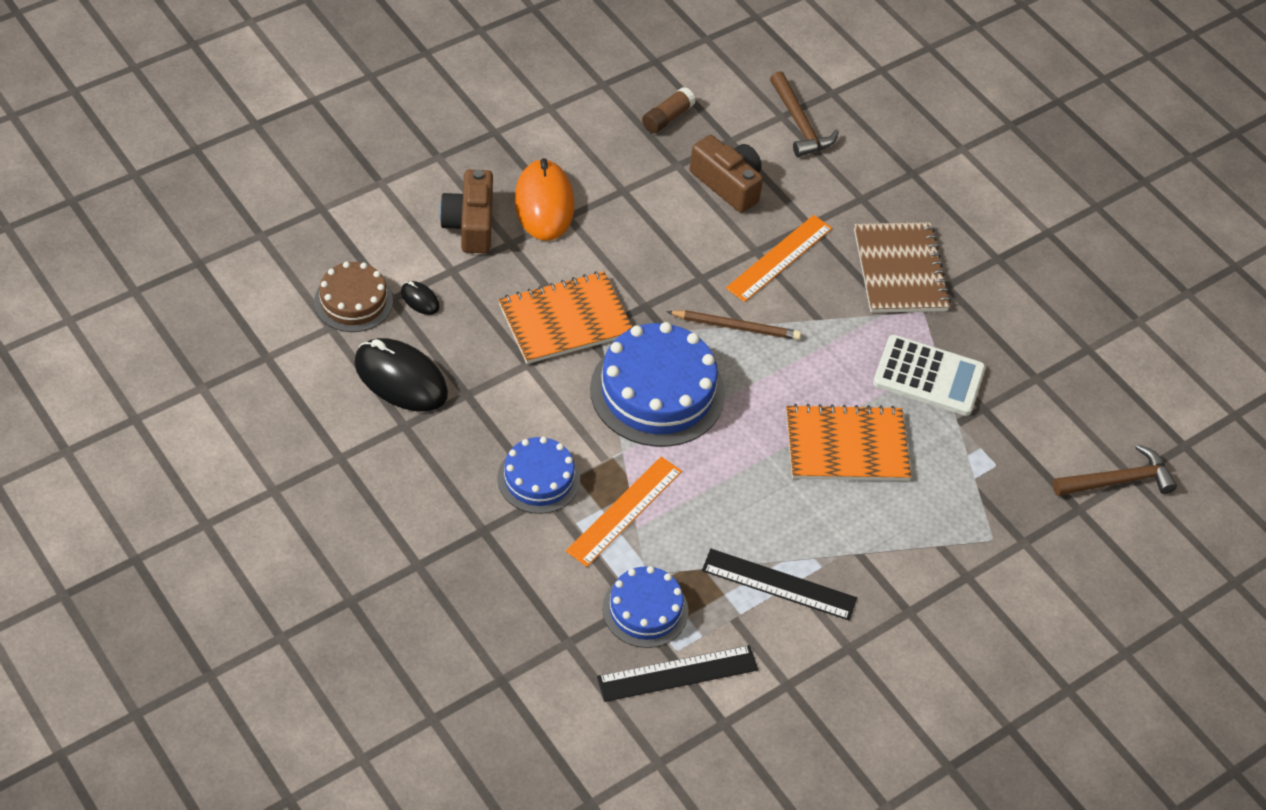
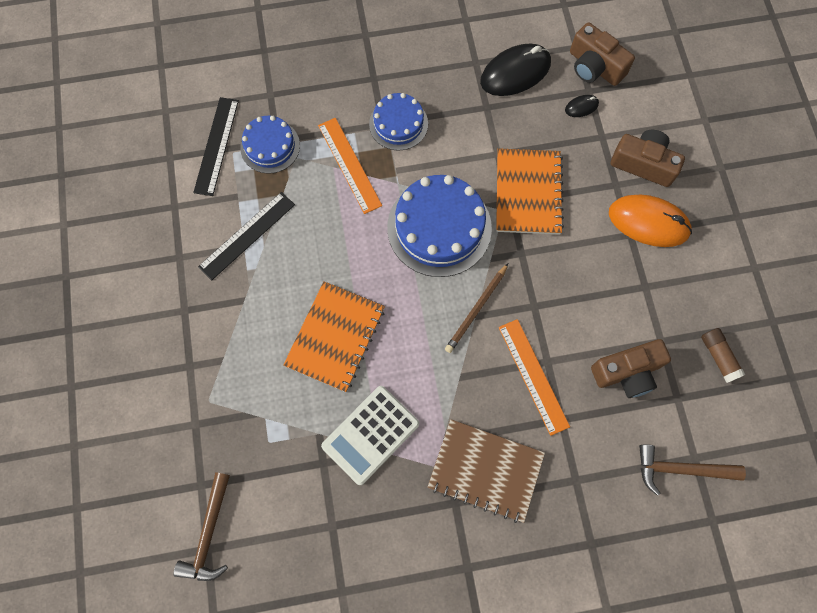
camera: 120 degrees right, 20 degrees up
(353, 301) = (594, 67): brown cake -> brown camera

